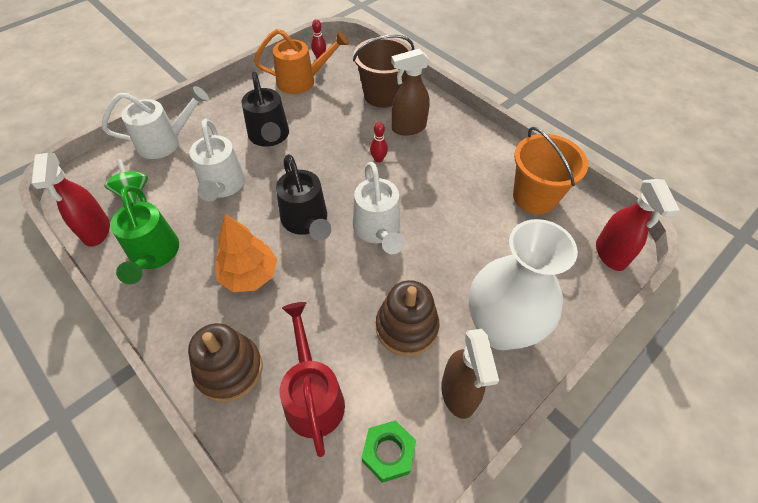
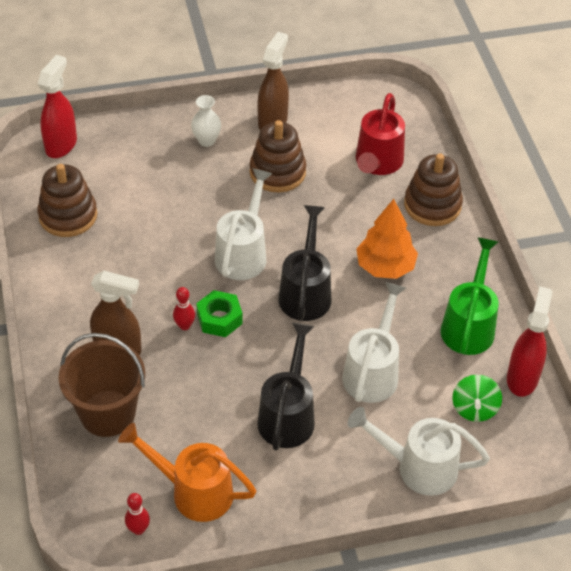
camera: 150 degrees left, 5 degrees down
(388, 453) = (344, 115): green nut -> green nut (219, 319)
(500, 329) = (206, 140): white vase -> white vase, size x0.41
(534, 197) = (68, 215): orange bucket -> brown stacking toy

